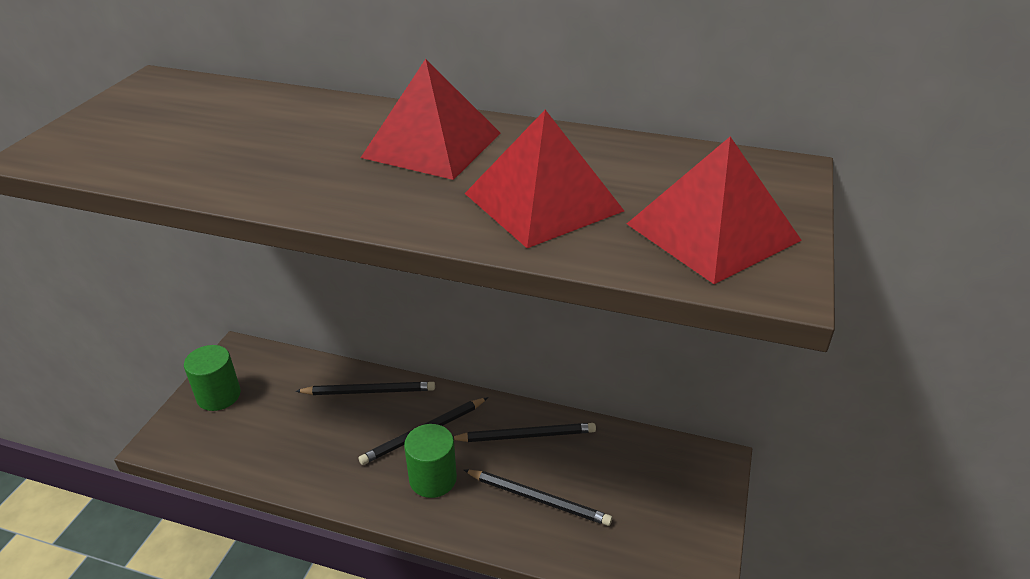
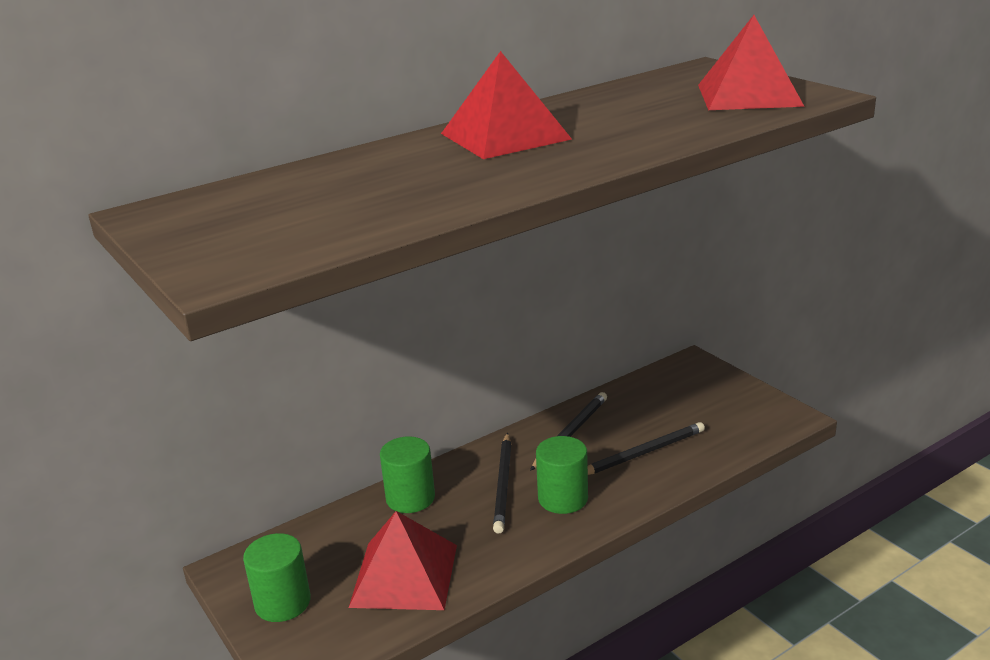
camera: 50 degrees left, 10 degrees down
(369, 391) = (410, 498): black pencil -> green cylinder
(542, 202) = (646, 123): red pyramid -> red pyramid (404, 575)

